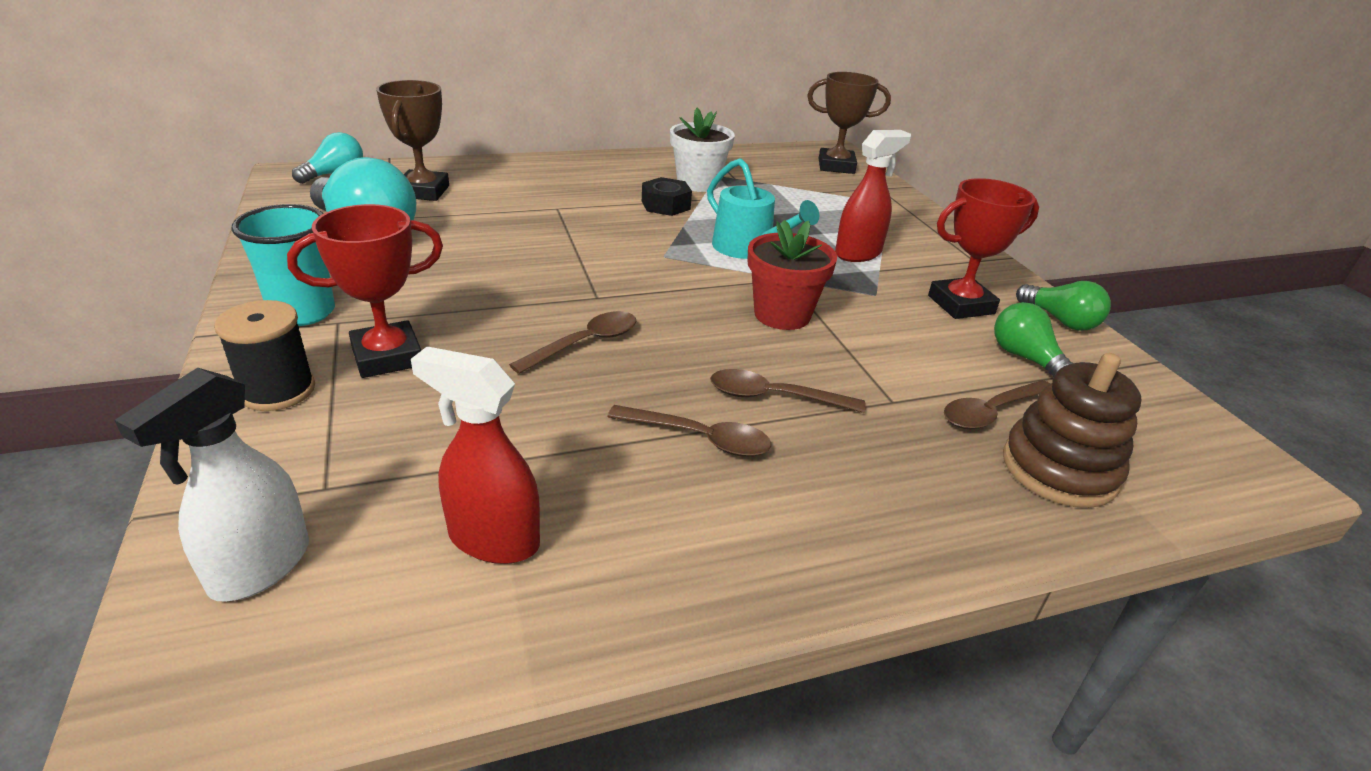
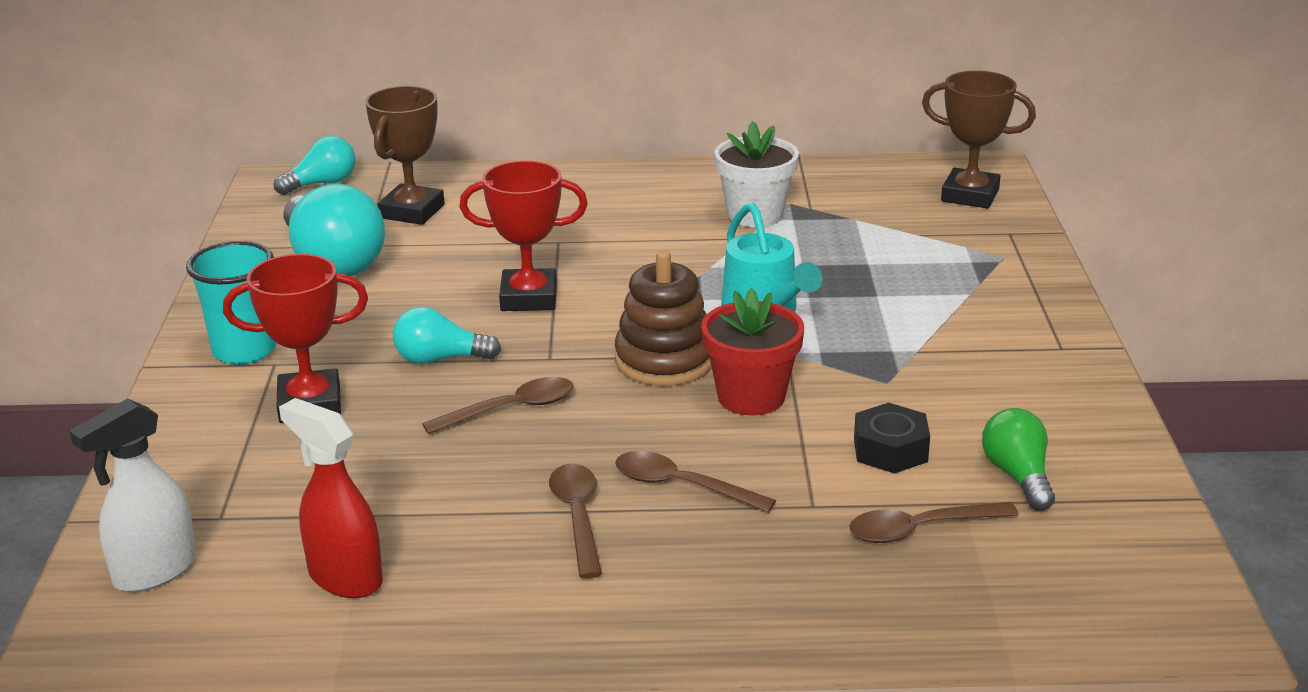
camera: 20 degrees right, 5 degrees down
(277, 390) = (202, 427): black spool -> none
(499, 305) = (440, 359): none -> turquoise light bulb
(666, 205) = (694, 244): black nut -> black nut (890, 450)
(699, 438) = (578, 517): brown spoon -> brown spoon turned 135 degrees counterclockwise
(858, 253) = (905, 327): red spray bottle -> none
(961, 305) = (990, 404): red trophy -> red trophy (529, 298)
(1059, 469) = (949, 595): brown stacking toy -> brown stacking toy (664, 360)
(1060, 320) = (1110, 436): green light bulb -> none

